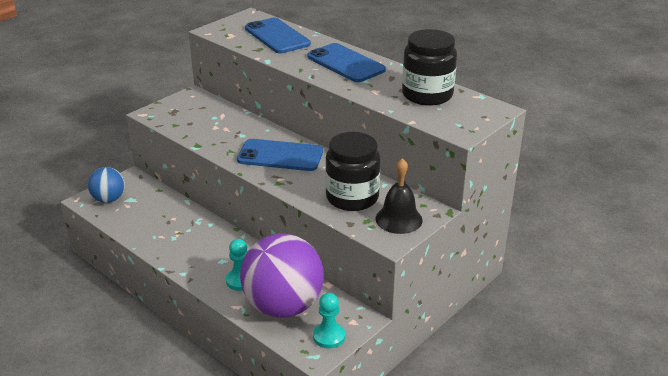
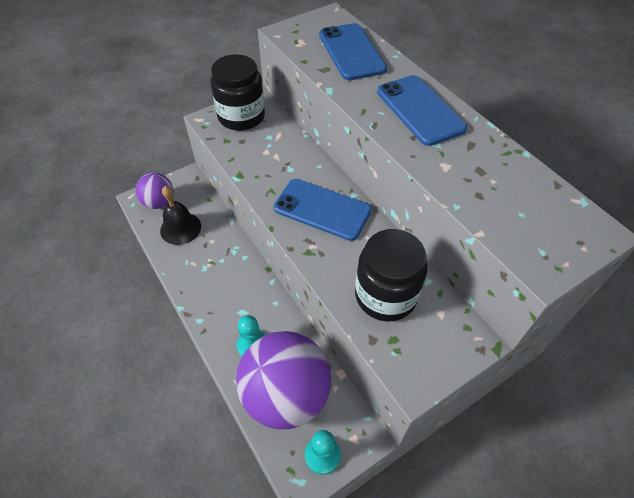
camera: 15 degrees right, 20 degrees up
(109, 199) = (159, 202): blue ball -> purple ball
(399, 219) = (432, 346): black bell -> black bell (180, 228)
(427, 95) = (510, 185): black jar -> black jar (241, 116)

